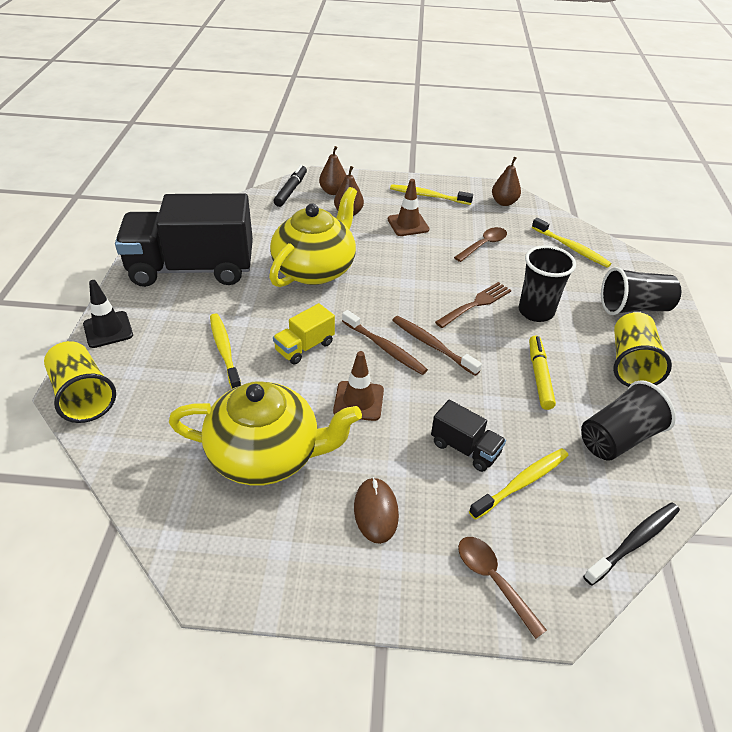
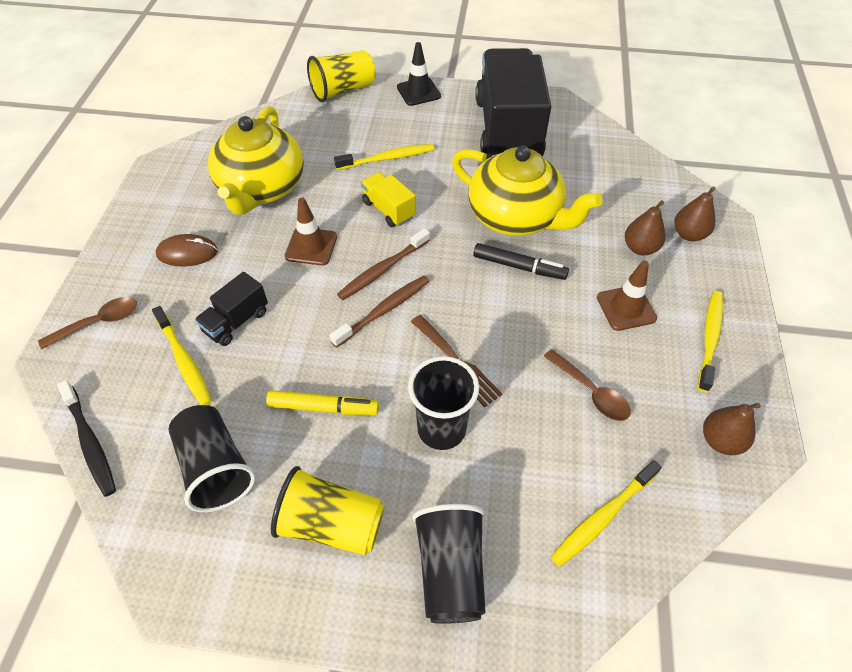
camera: 95 degrees right, 10 degrees up
(291, 190) = (679, 195): black marker -> black marker (519, 267)

